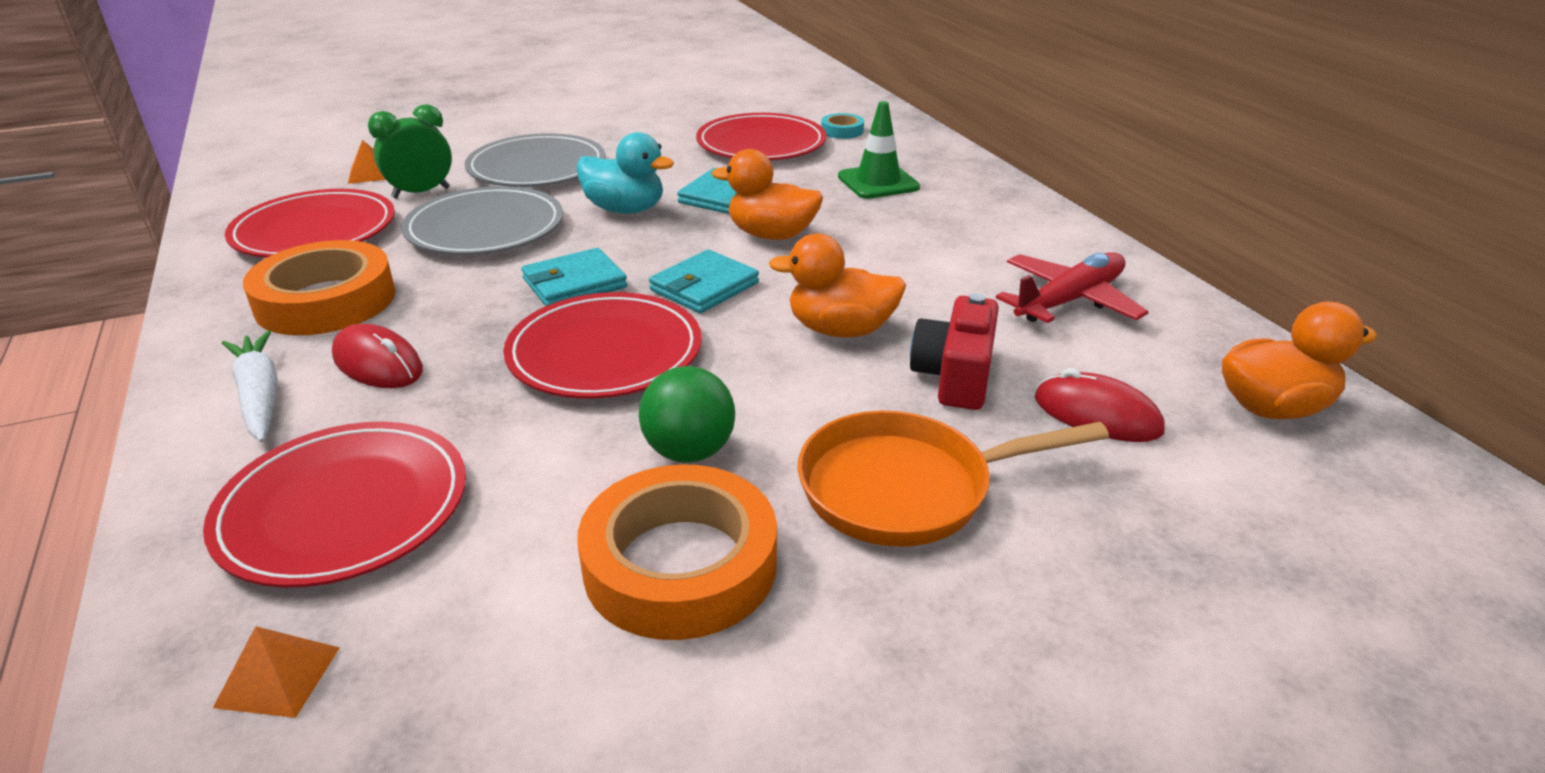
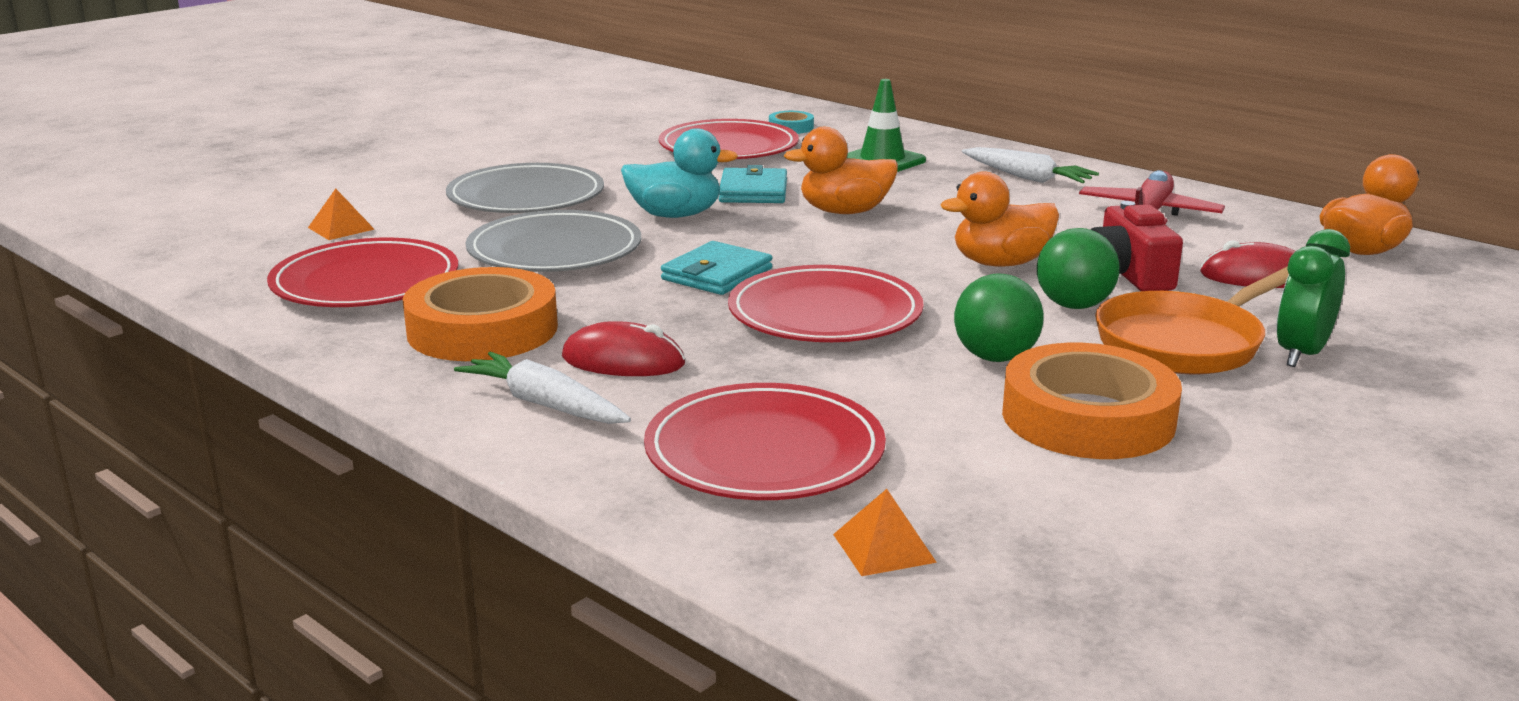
camera: 25 degrees left, 10 degrees down
(421, 193) = (431, 235): green clock -> green clock (1301, 354)
(704, 287) = (841, 256): turquoise wallet -> none
(848, 404) = (1073, 305): none -> green ball
(996, 228) = (1027, 177): none -> white carrot

